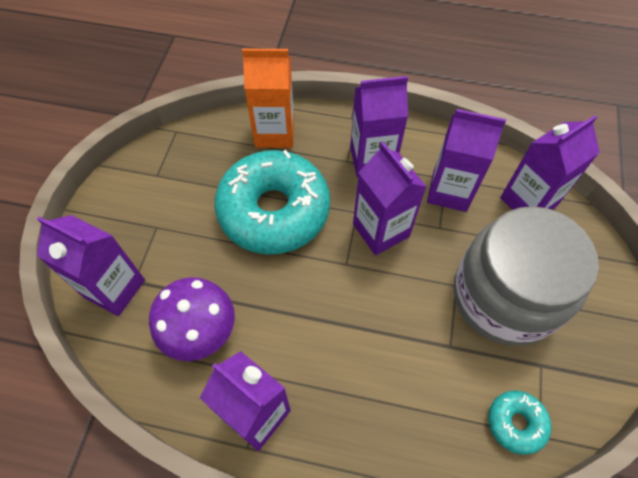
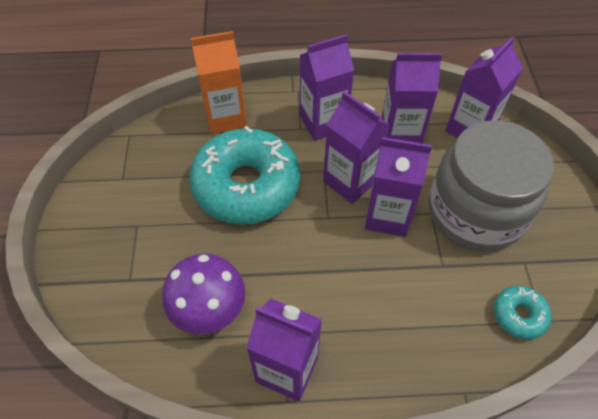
camera: 15 degrees left, 5 degrees down
(114, 288) = (112, 291): purple carton -> purple carton (387, 216)

